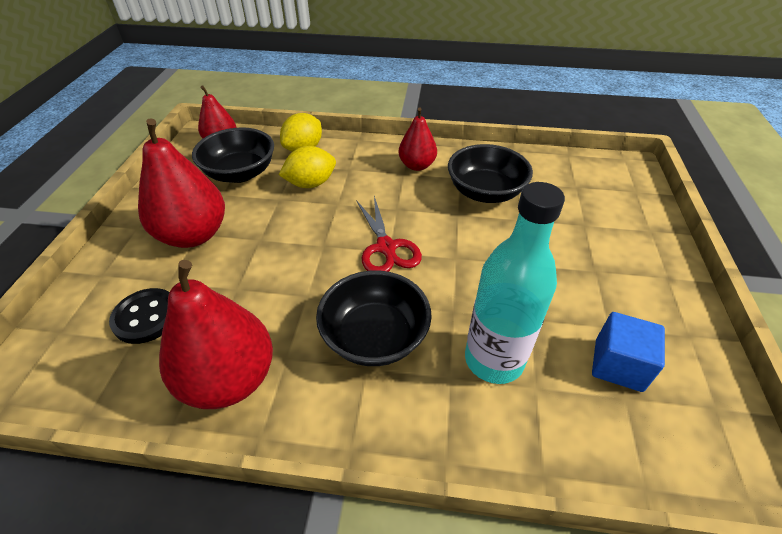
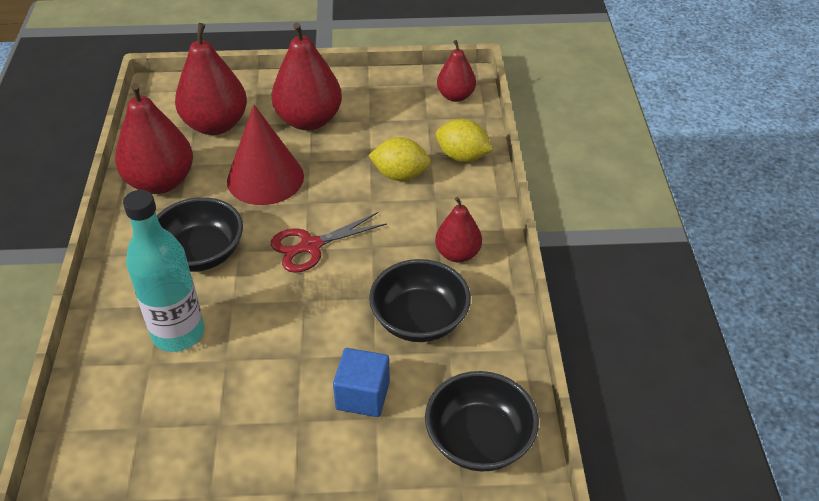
camera: 80 degrees right, 0 degrees up
(146, 317) = (216, 125): black button -> red pear
(240, 173) = (405, 123): black bowl -> black bowl (479, 440)
(271, 275) = (265, 178): none -> red cone
(310, 184) = (400, 175): yellow lemon -> yellow lemon turned 45 degrees counterclockwise
(618, 365) = (173, 426): blue cube -> blue cube (363, 395)

